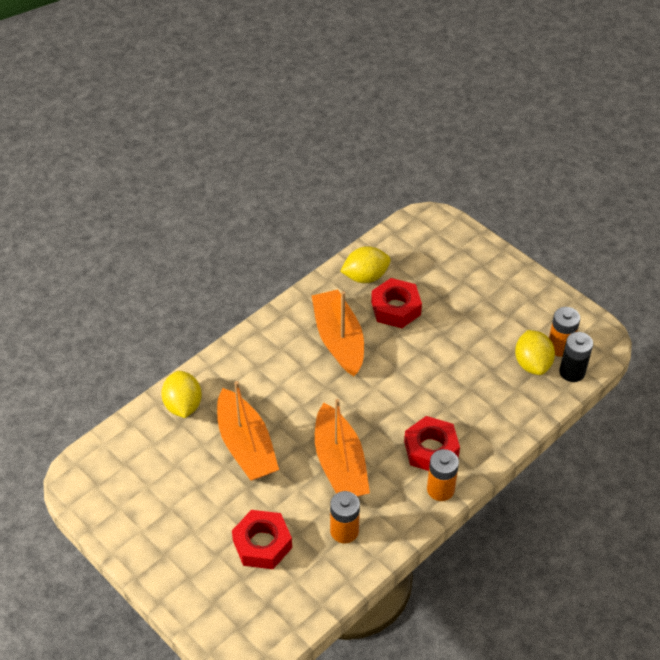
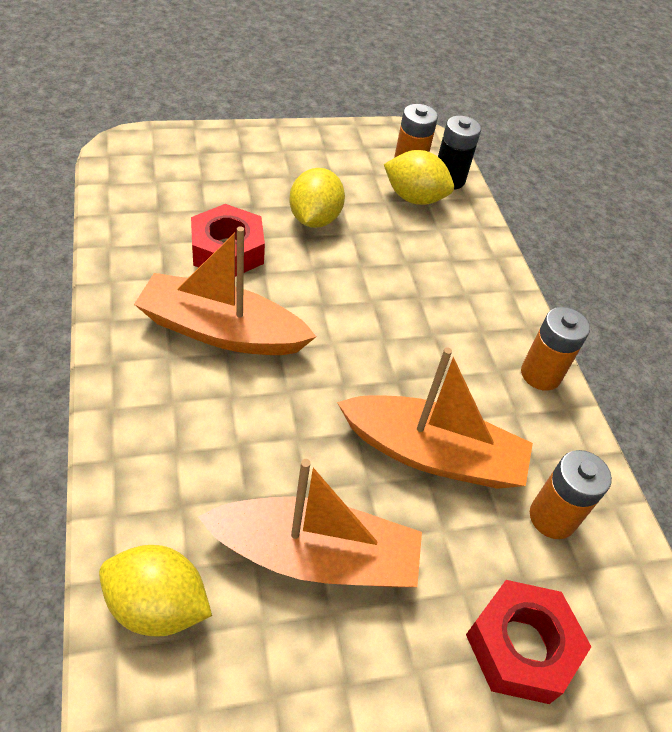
camera: 65 degrees left, 0 degrees up
(365, 277) = (147, 246): yellow lemon -> yellow lemon (314, 219)
(431, 449) = (474, 347): red nut -> none

